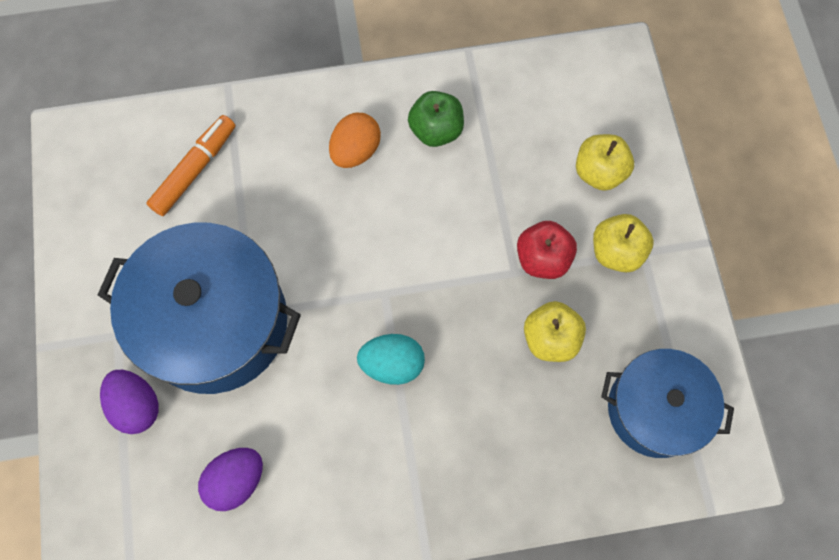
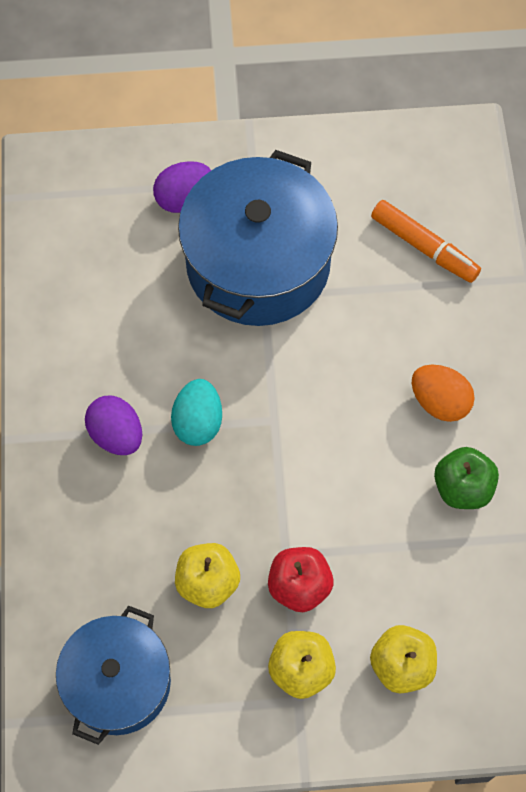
camera: 95 degrees right, 5 degrees down
(236, 480) = (104, 279): purple egg -> purple egg (117, 435)

